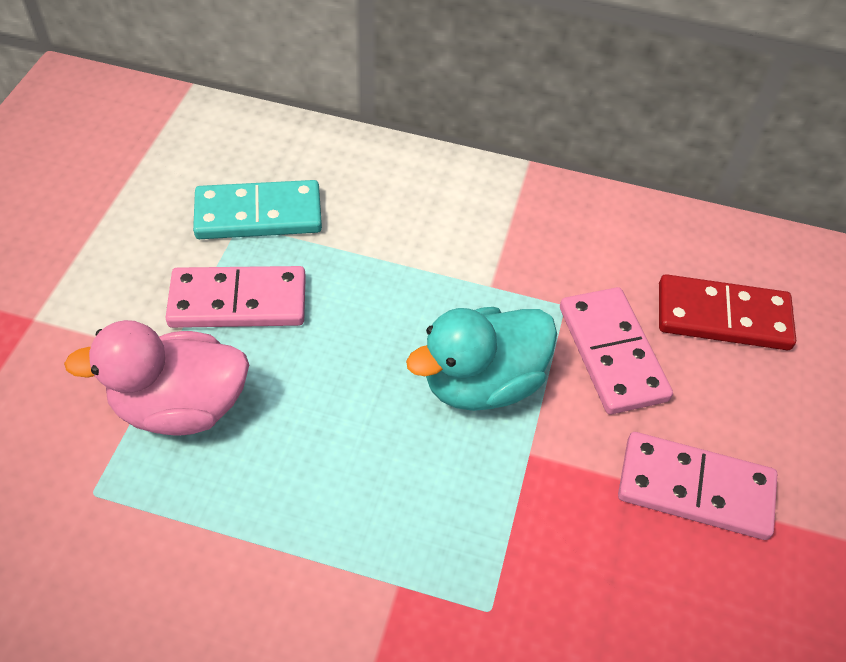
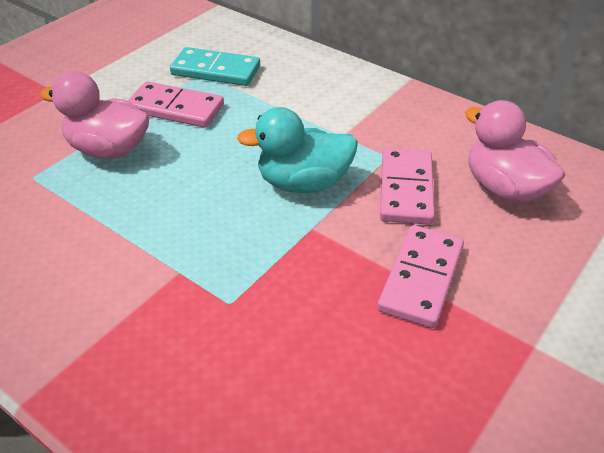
camera: 25 degrees right, 10 degrees down
(695, 488) = (421, 278): pink domino -> pink domino turned 75 degrees clockwise
(723, 317) = (504, 189): red domino -> pink duck

